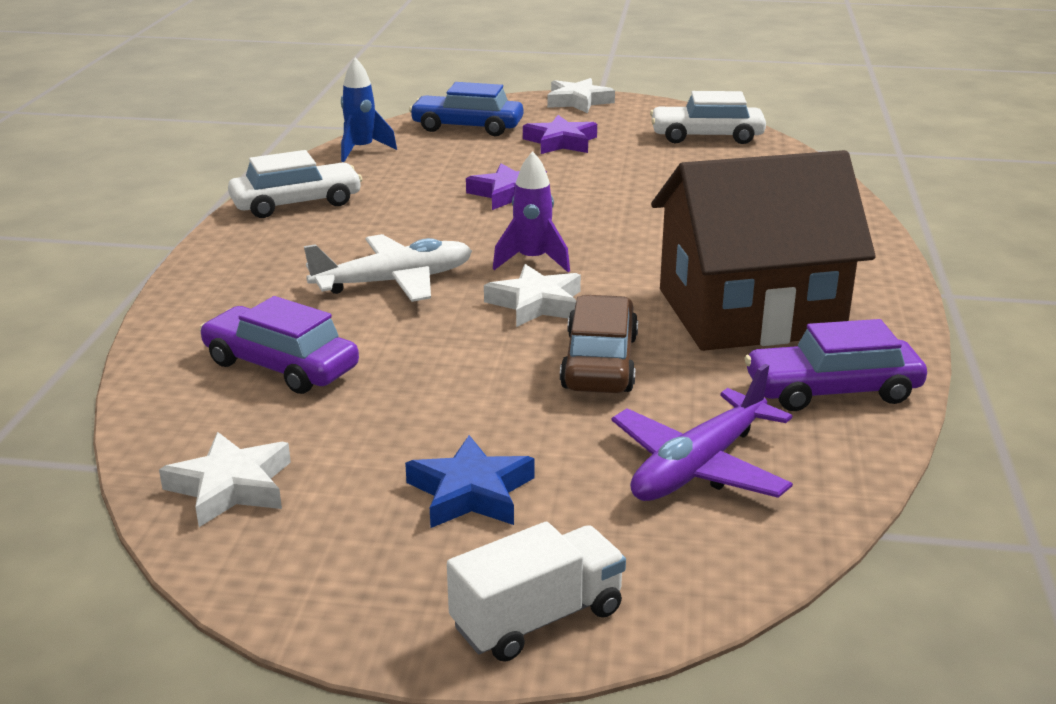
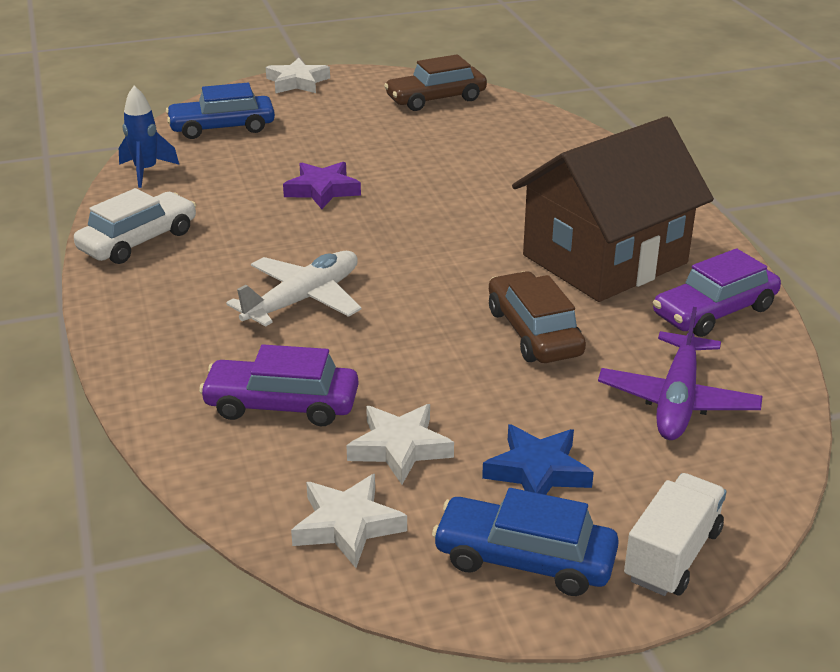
camera: 25 degrees left, 5 degrees up
(371, 571) = (524, 559): none -> blue car
(532, 261) = (400, 252): purple rocket -> none
(536, 303) = (439, 291): white star -> white star (399, 448)
(561, 142) = (319, 128): purple star -> none
(706, 136) = (436, 99): white car -> brown car

